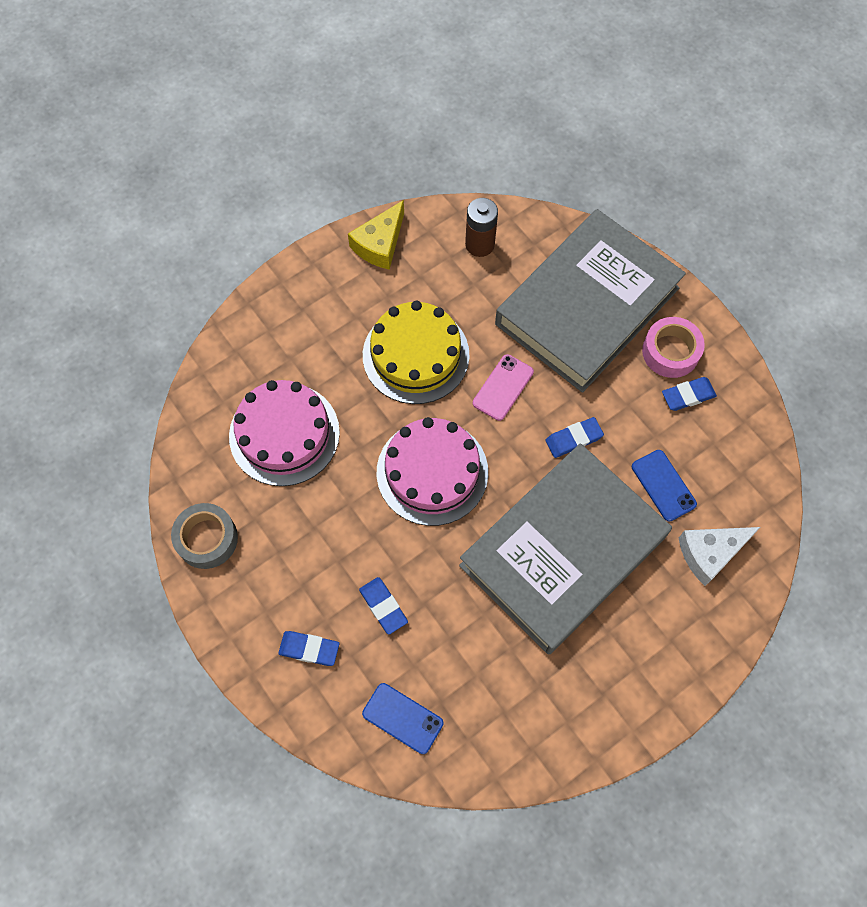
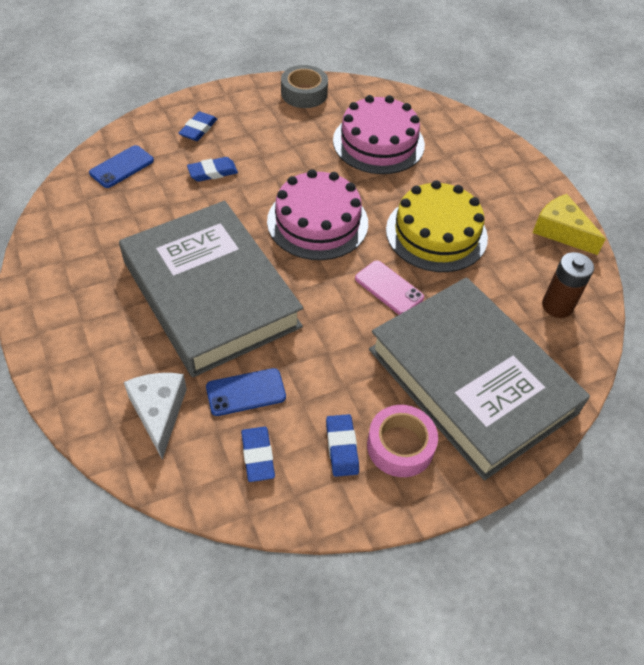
camera: 100 degrees right, 15 degrees down
(573, 439) = (319, 330): blue eraser -> blue eraser (257, 456)

